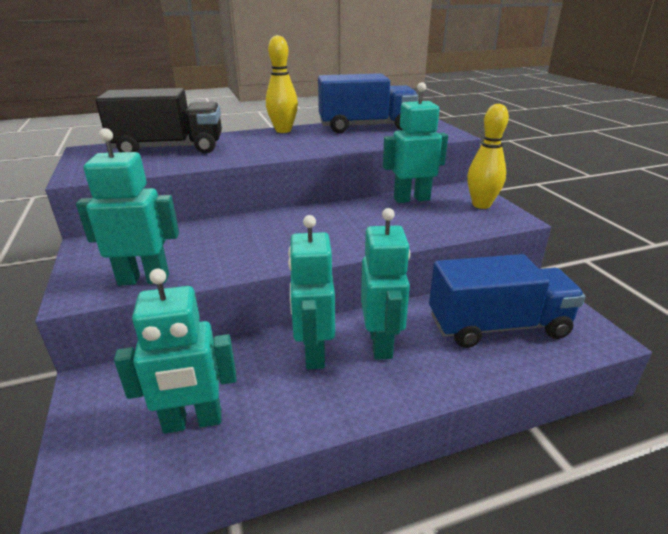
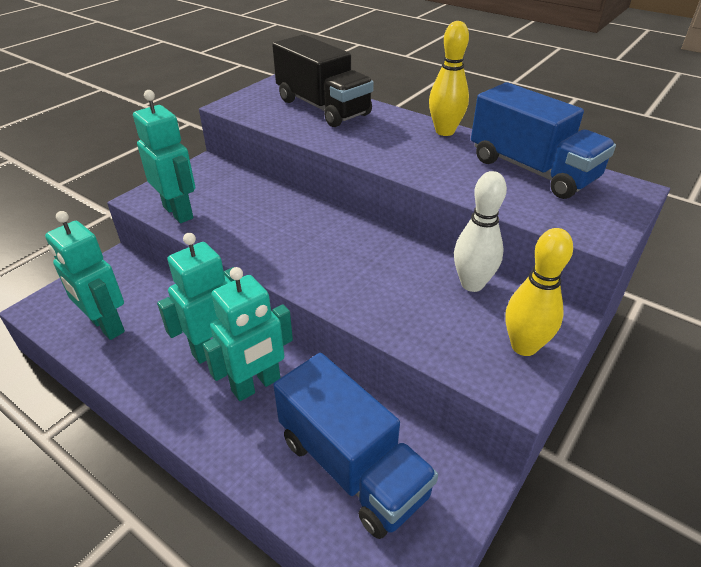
camera: 55 degrees right, 10 degrees up
(411, 199) = (472, 284): turquoise robot -> white bowling pin

